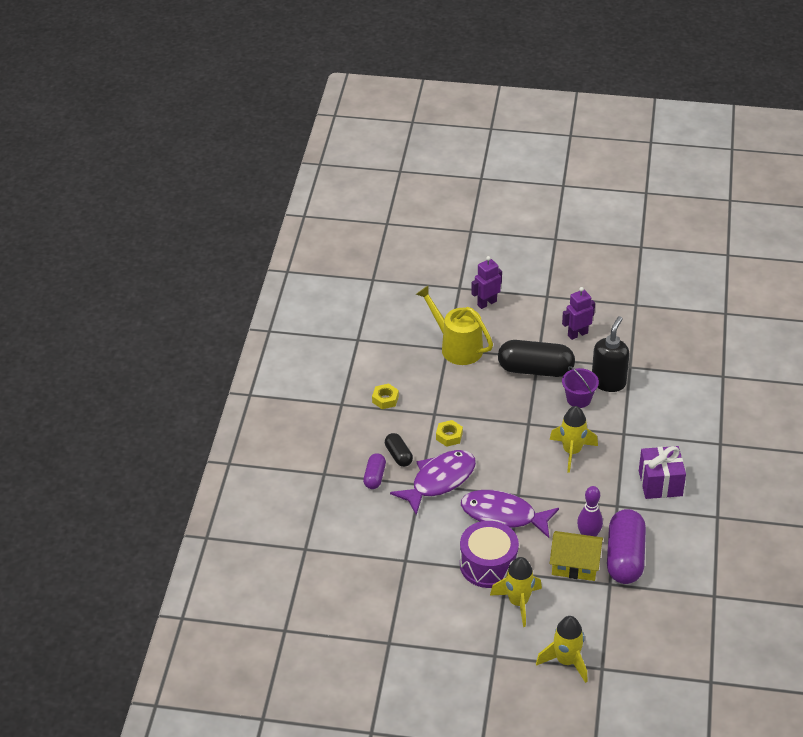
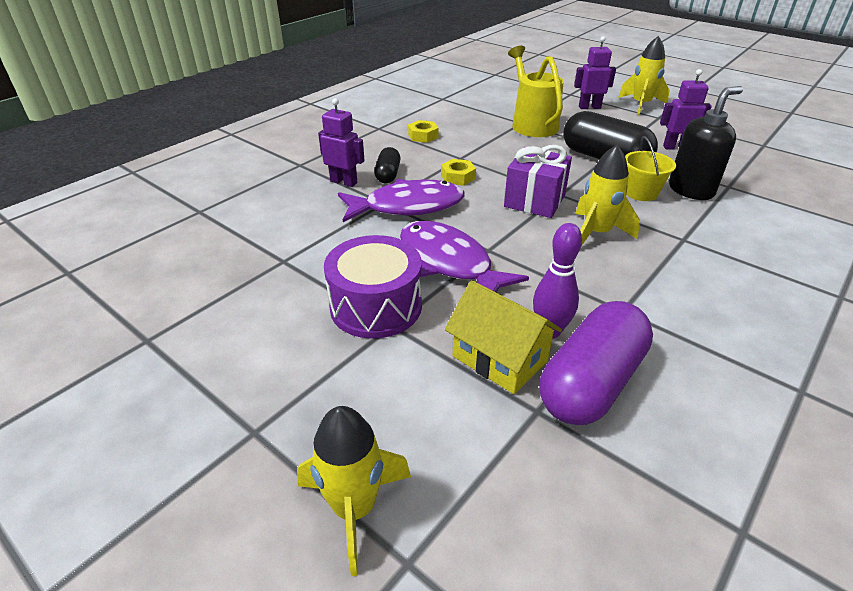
camera: 30 degrees right, 5 degrees down
(374, 477) = (344, 182): purple capsule -> purple robot
(518, 602) = (368, 371): yellow rocket -> yellow rocket (641, 105)
(578, 399) = (641, 193): purple bucket -> yellow bucket
(660, 483) = (712, 309): purple gift -> purple gift (534, 201)

